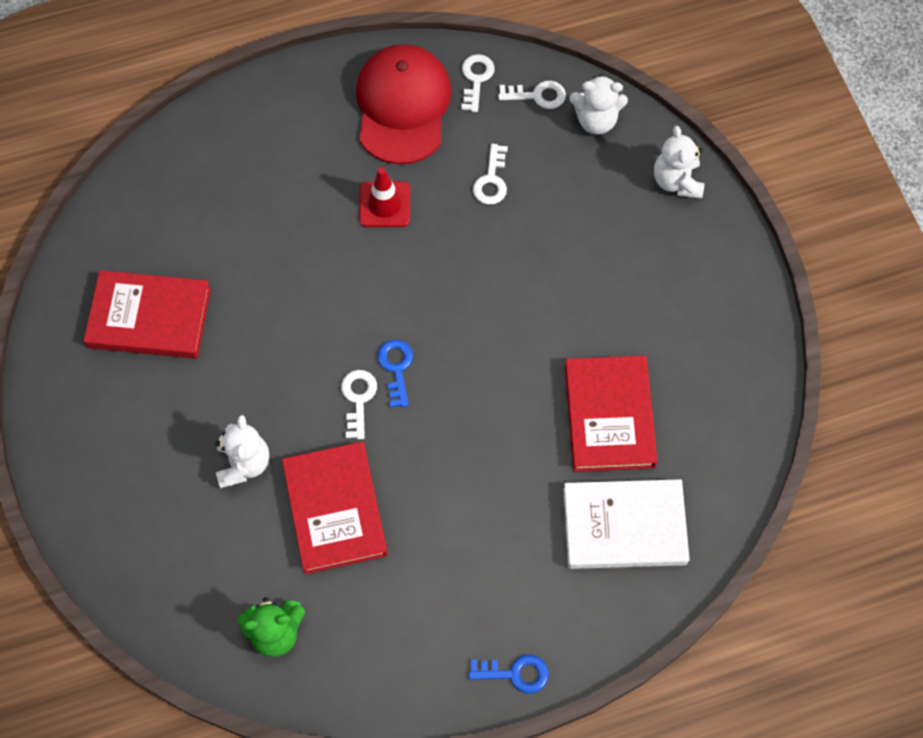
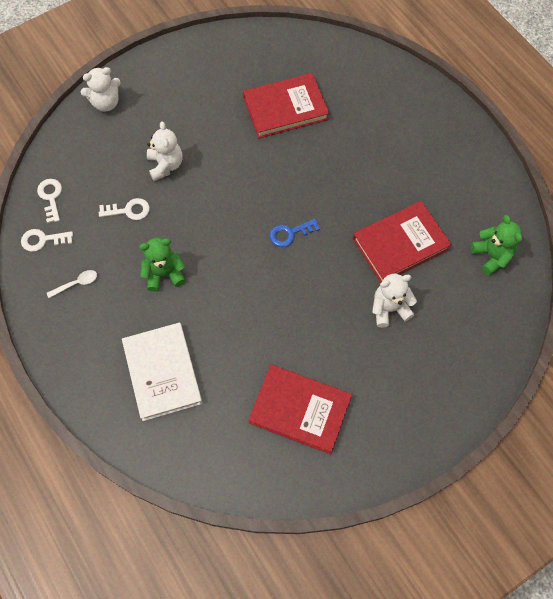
camera: 105 degrees left, 0 degrees up
(149, 317) = (300, 410): red book -> red book turned 60 degrees counterclockwise
(358, 399) = (319, 251): white key -> none
(384, 204) = (164, 274): red traffic cone -> green teddy bear
(402, 106) = (76, 283): red cap -> white spoon
(515, 673) = (462, 123): blue key -> none
(596, 120) = (65, 157): white teddy bear -> white teddy bear (165, 165)
(624, 526) = (353, 88): white book -> white book (162, 372)

